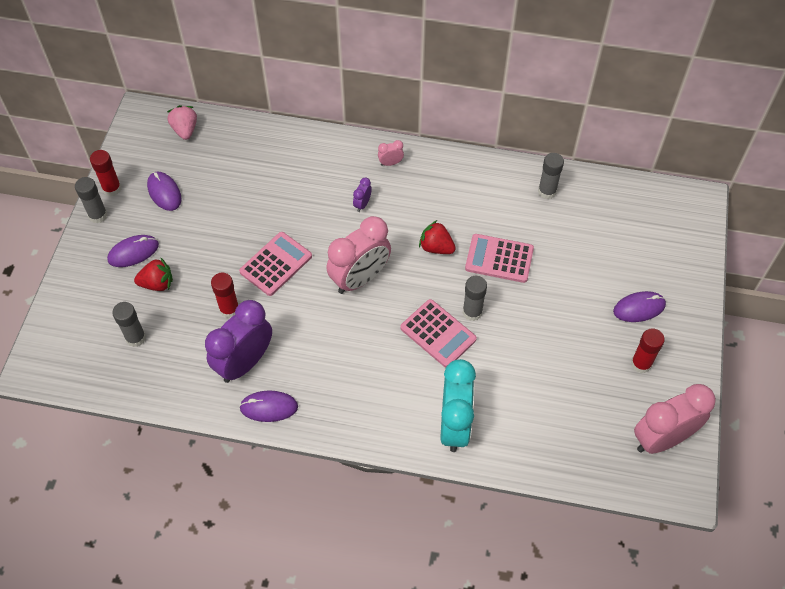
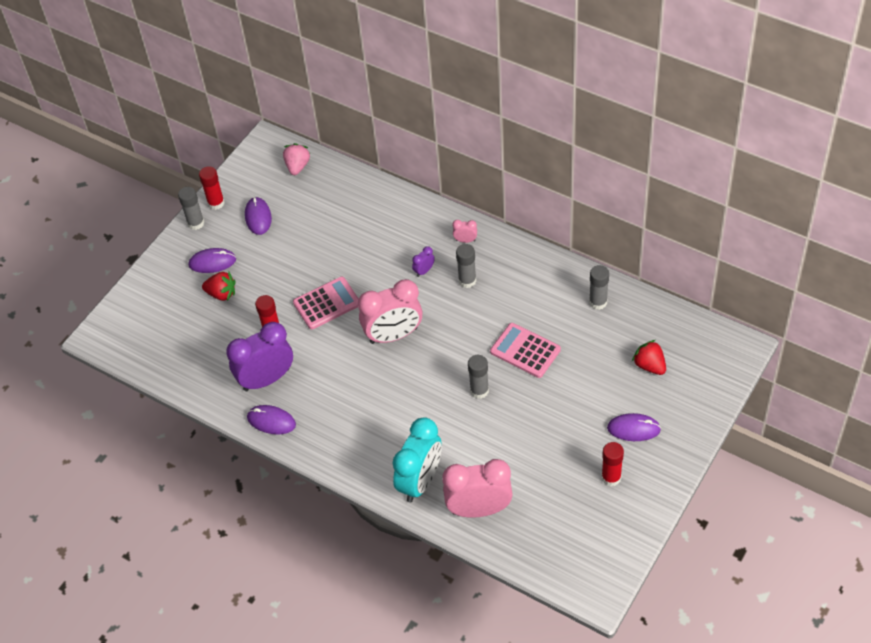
camera: 25 degrees right, 5 degrees down
(135, 338) = (186, 334): grey glue stick -> grey glue stick (467, 281)
(436, 247) = (473, 326): red strawberry -> red strawberry (649, 365)
(438, 333) = (440, 400): pink calculator -> none
(661, 439) = (598, 546): pink clock -> pink clock (479, 509)

